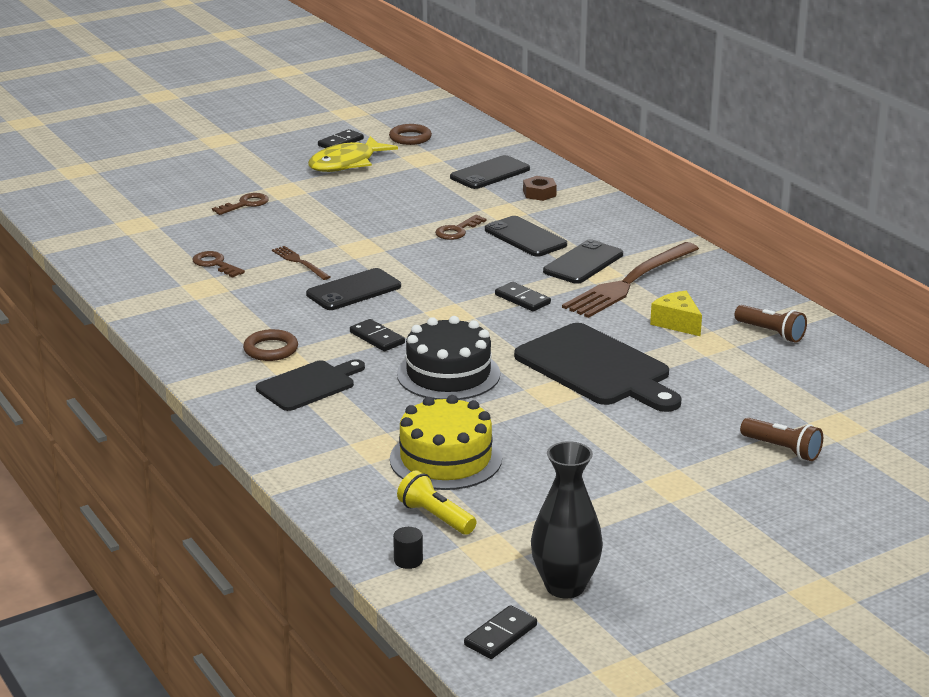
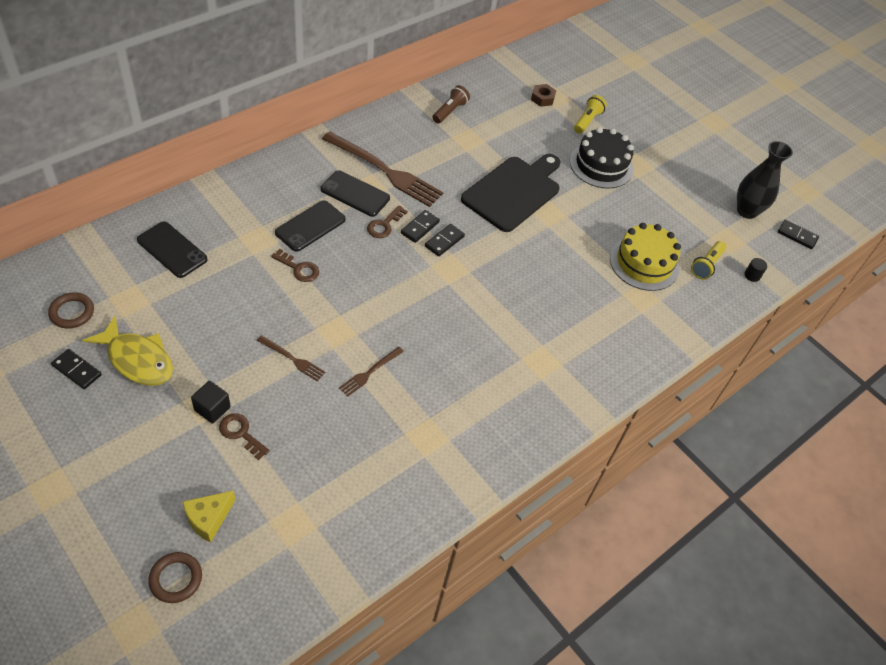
camera: 105 degrees left, 25 degrees up
(215, 264) = (379, 436): brown key -> brown key (384, 225)
(271, 349) = (527, 373): brown ring -> brown ring (176, 579)
(278, 193) = (212, 409): none -> black cube
(309, 385) = (574, 342): black cutting board -> none
(328, 226) = (292, 359): none -> brown fork
(354, 290) = (419, 329): black phone -> none
(377, 338) = (495, 308): black domino -> black domino (444, 241)
(448, 374) = (539, 265): black cake -> black cake (601, 165)
(539, 193) = (220, 217): brown nut -> brown nut (542, 98)
(677, 323) = (443, 151): yellow cheese -> yellow cheese (208, 519)
(782, 449) = (587, 121): brown flashlight -> yellow flashlight

